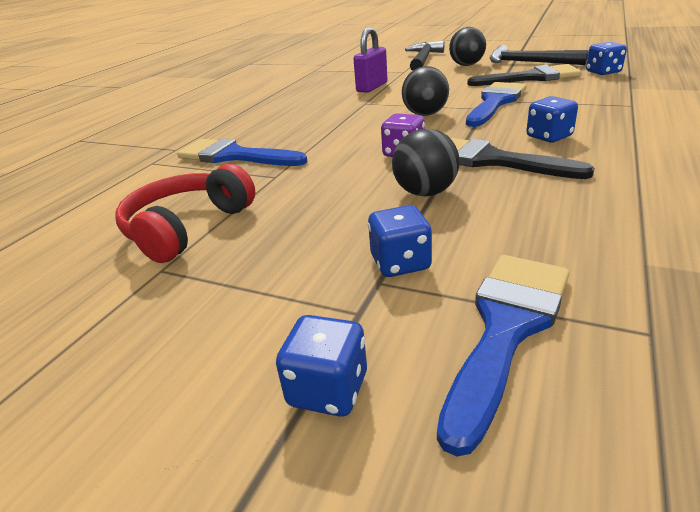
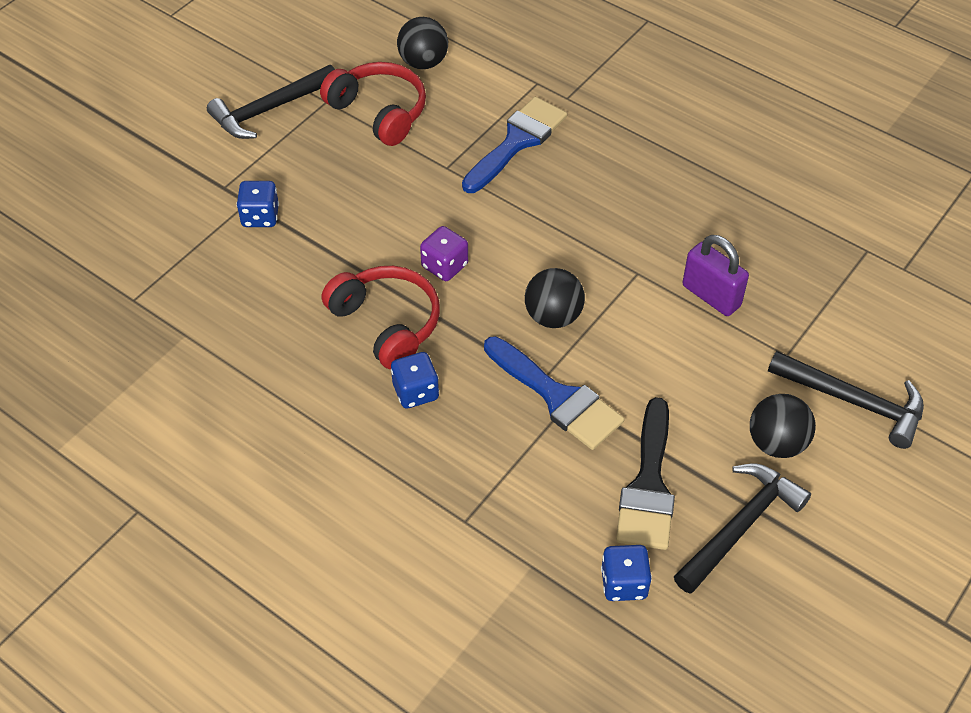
camera: 100 degrees right, 20 degrees up
(173, 316) = (269, 109): none -> black hammer
(328, 389) = (175, 166): blue dice -> none
(425, 192) = (351, 257): black ball -> black ball (423, 62)
(492, 160) = (386, 323): black brush -> red headphones
(506, 328) = (173, 243): blue brush -> none

